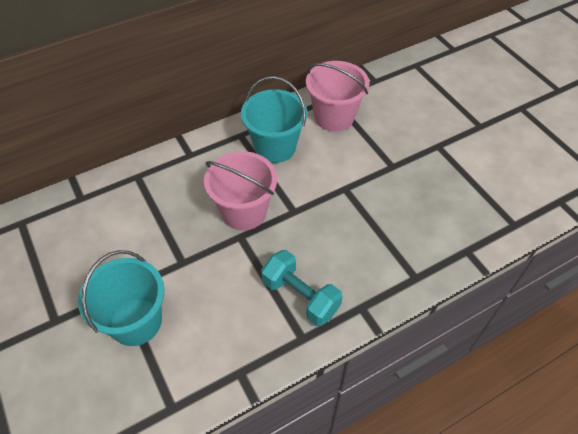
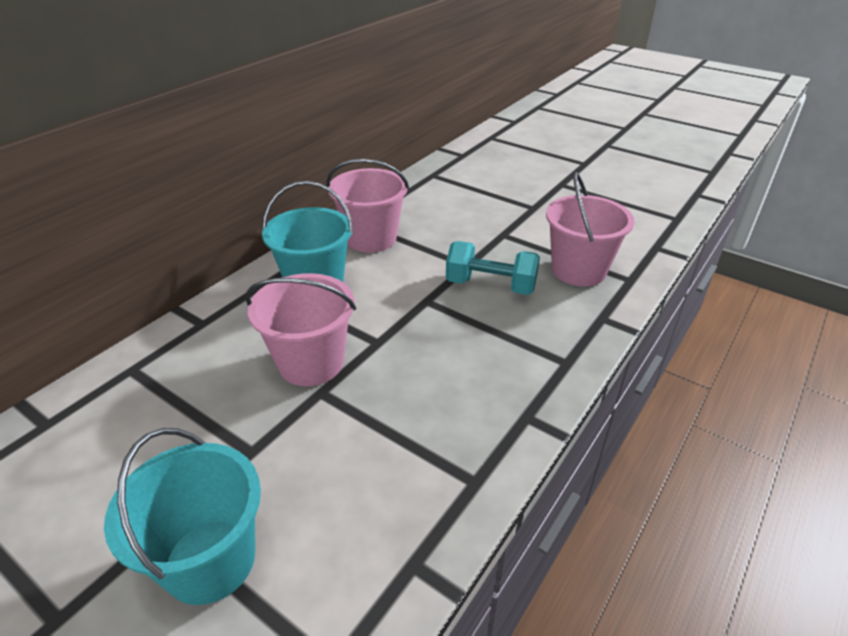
camera: 25 degrees left, 15 degrees down
(300, 296) = (442, 432): turquoise dumbbell -> turquoise dumbbell (490, 285)
(478, 201) = (578, 270): none -> pink bucket

